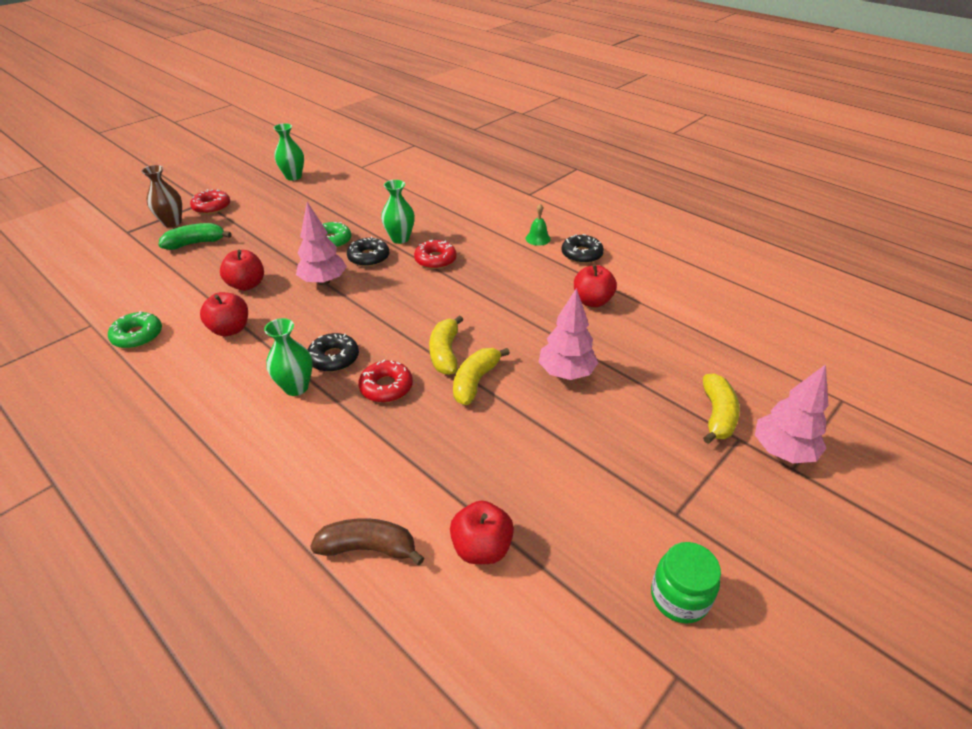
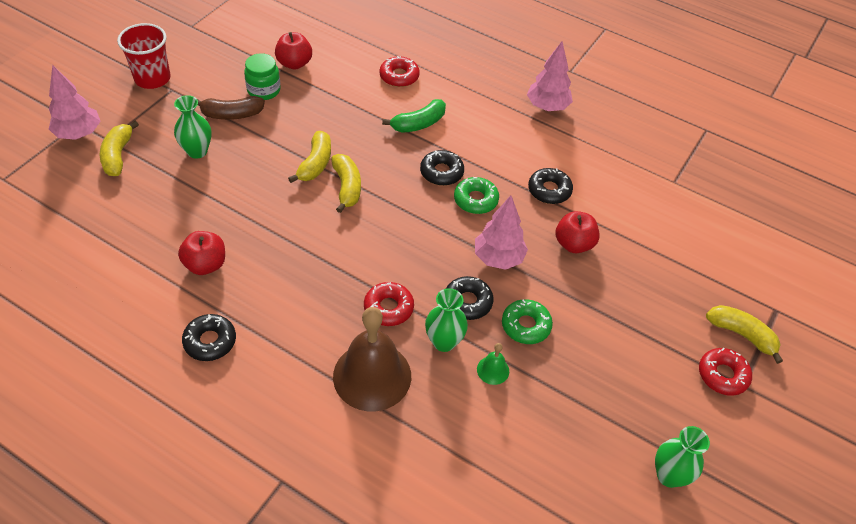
camera: 165 degrees right, 10 degrees up
(137, 336) = (623, 175): green donut -> green donut (475, 200)
(172, 222) = (741, 335): brown vase -> yellow banana
(195, 243) = (679, 300): green banana -> green banana (418, 124)
(230, 329) = (549, 190): red apple -> black donut
(296, 387) = (458, 144): green vase -> green vase (197, 151)
(368, 548) = (360, 58): brown banana -> brown banana (232, 114)
(386, 387) = (387, 152): red donut -> red donut (399, 76)
(460, 228) = (372, 376): none -> brown bell
(538, 238) = (266, 366): green bell -> green bell (493, 370)
(566, 373) = (238, 179): pink tree -> pink tree (547, 107)
(679, 597) = (181, 52): green jar -> green jar (264, 90)
(713, 540) = (152, 78): none -> red cup

